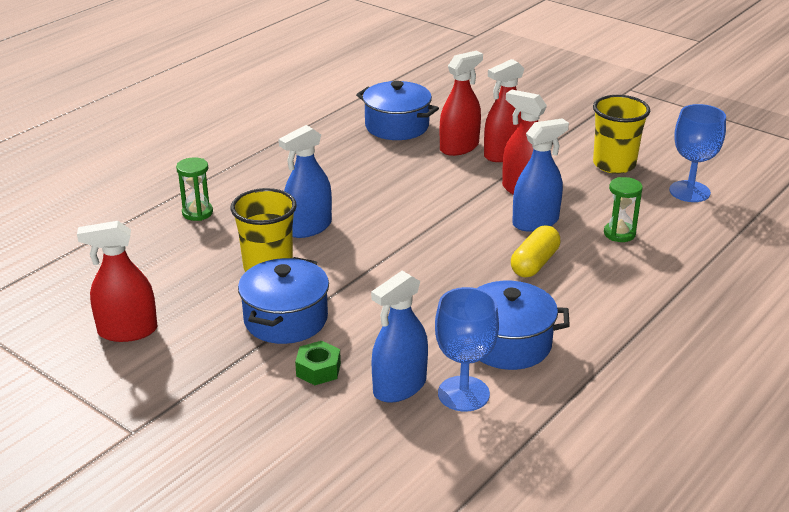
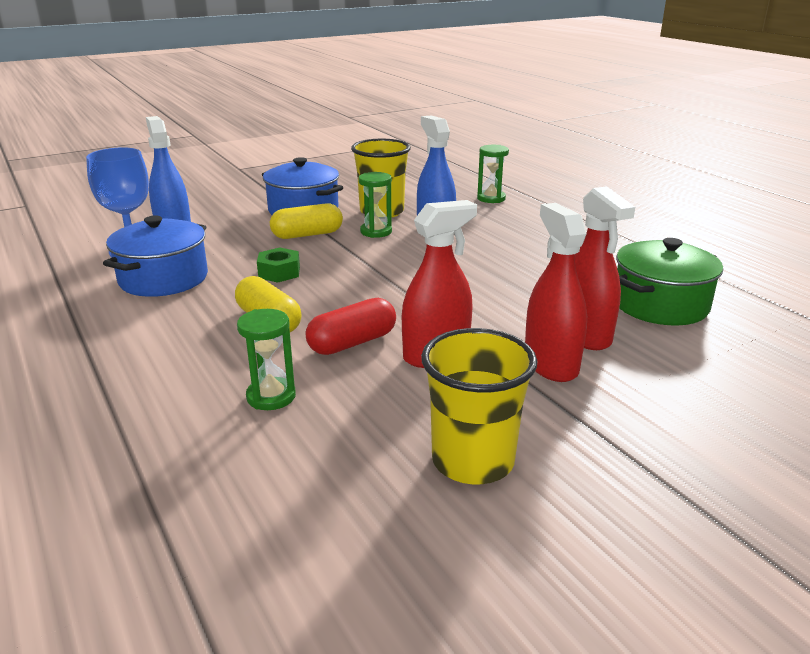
camera: 110 degrees right, 5 degrees down
(127, 331) = (342, 172): red spray bottle -> none
(318, 369) = (230, 212): green nut -> green nut (279, 272)
(326, 258) = (376, 232): none -> green hourglass
(356, 295) = (307, 235): none -> yellow capsule
(397, 126) = (660, 305): blue pot -> green pot
(535, 222) = (352, 343): blue spray bottle -> red capsule
(689, 191) = (327, 519): blue goblet -> none

